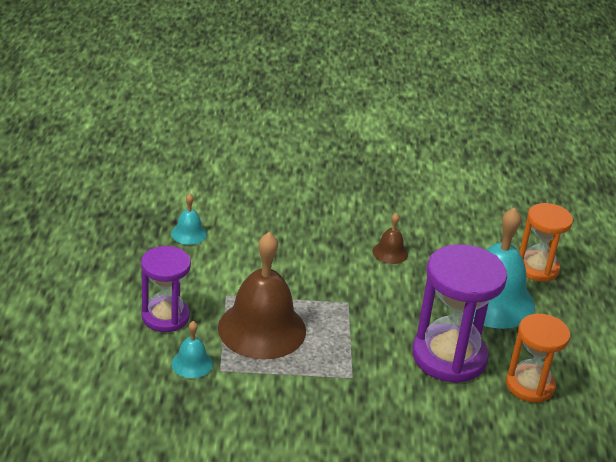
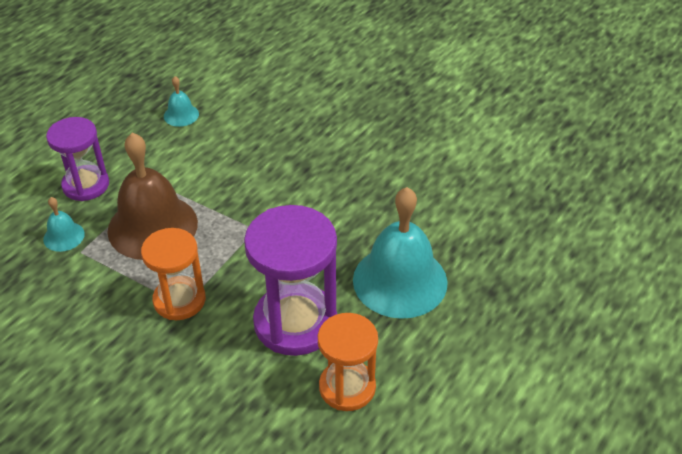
camera: 35 degrees right, 10 degrees up
(390, 252) = (344, 193): brown bell -> none
(537, 268) = (483, 263): orange hourglass -> orange hourglass (179, 300)

